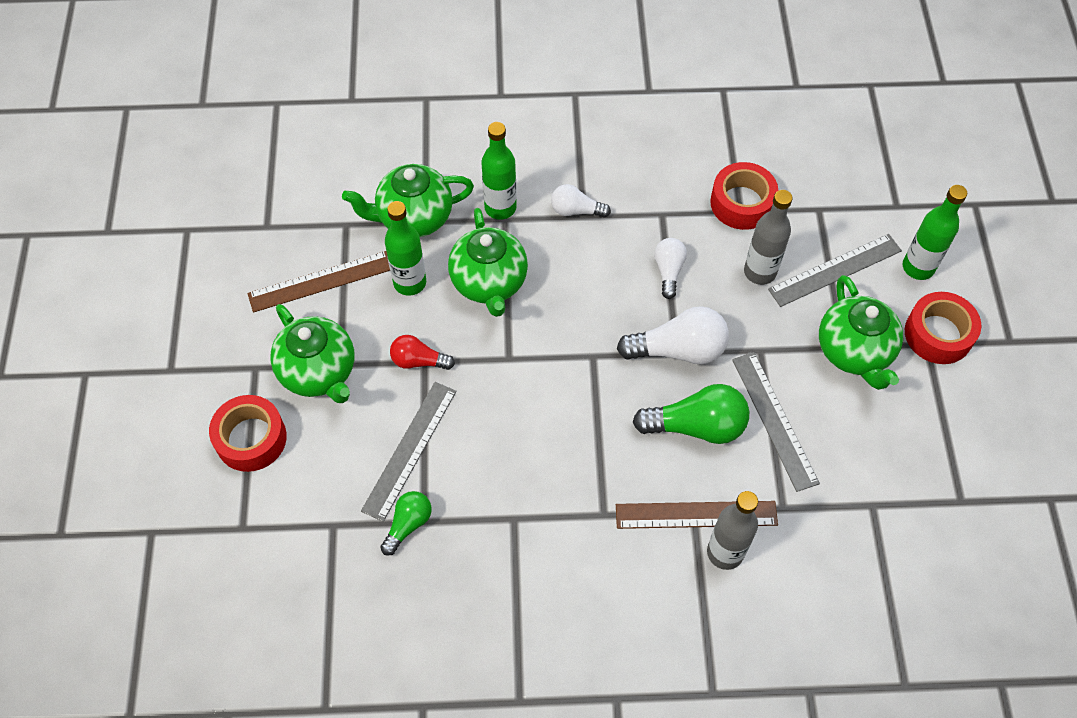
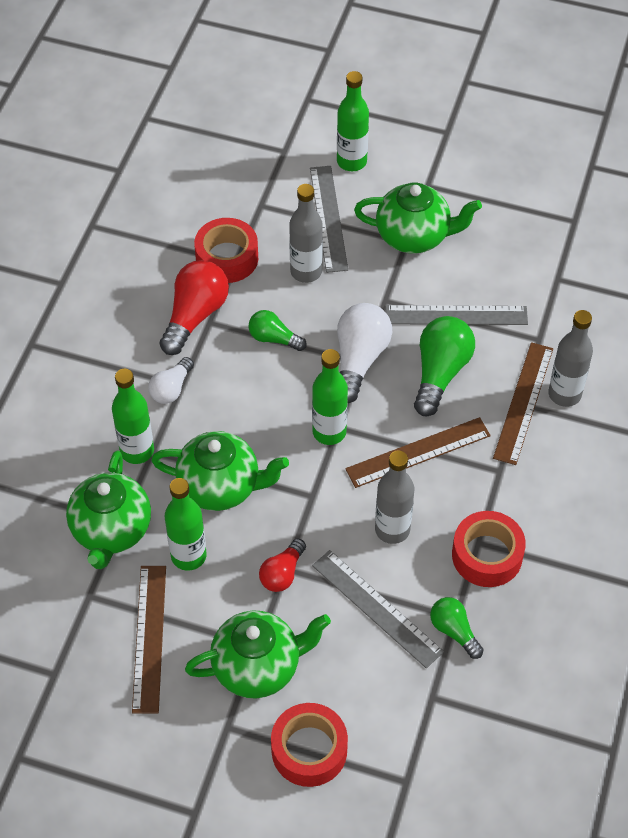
camera: 70 degrees left, 5 degrees down
(498, 437) = (392, 529): none -> grey bottle
(584, 350) = (329, 432): none -> green bottle
(594, 434) = (418, 452): none -> brown ruler
(664, 201) = (195, 315): none -> red light bulb
(668, 271) = (274, 338): white light bulb -> green light bulb
(938, 334) = (421, 174): red tape -> red tape (487, 555)

